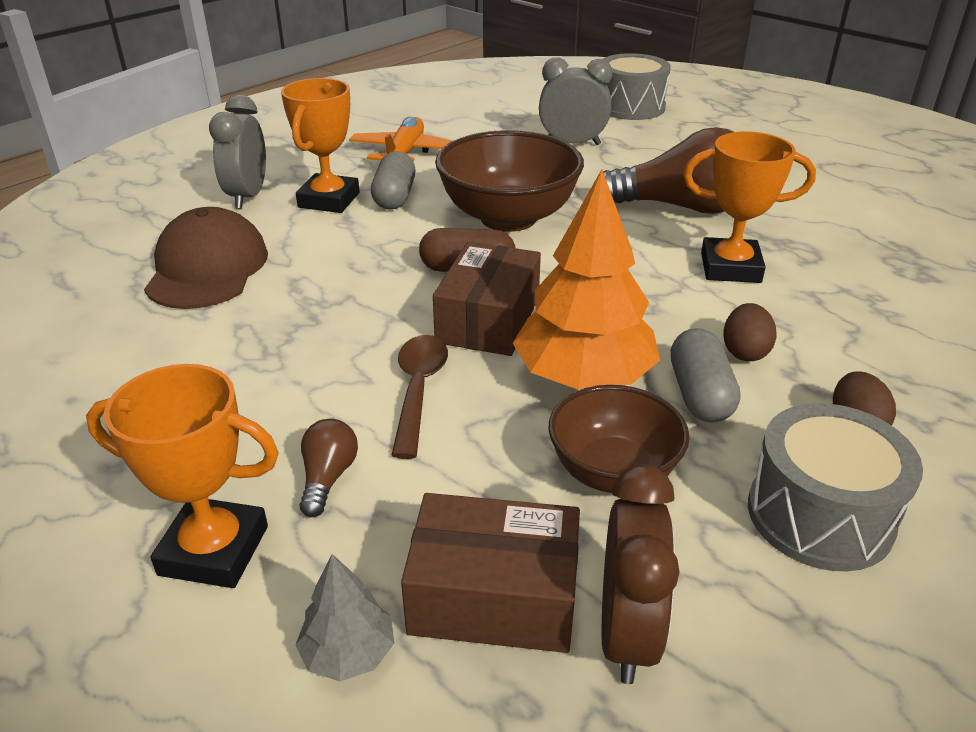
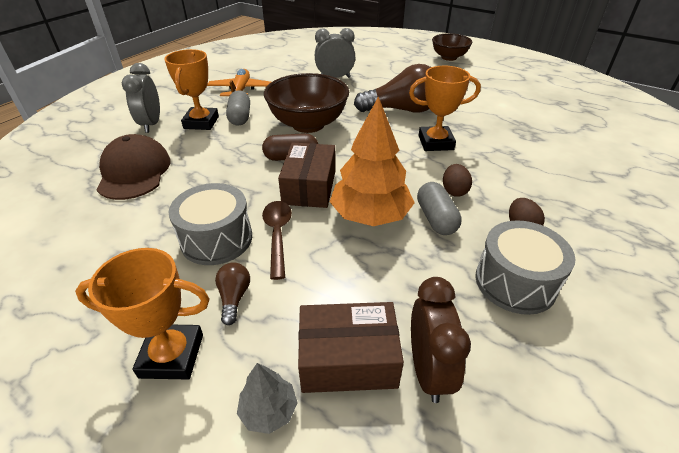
camera: 10 degrees left, 5 degrees up
(613, 472) = (399, 271): brown bowl -> brown bowl (449, 57)
(630, 107) = (362, 54): grey drum -> grey drum (216, 239)

